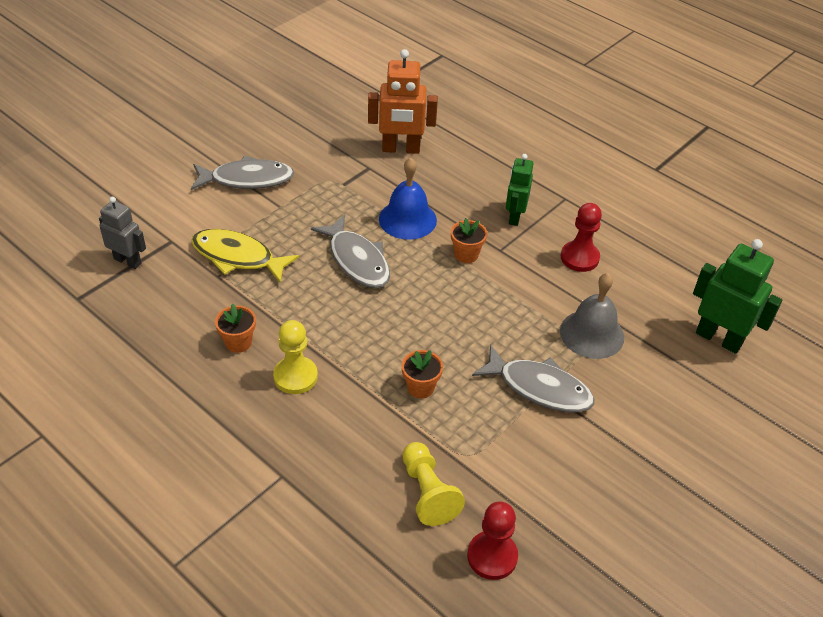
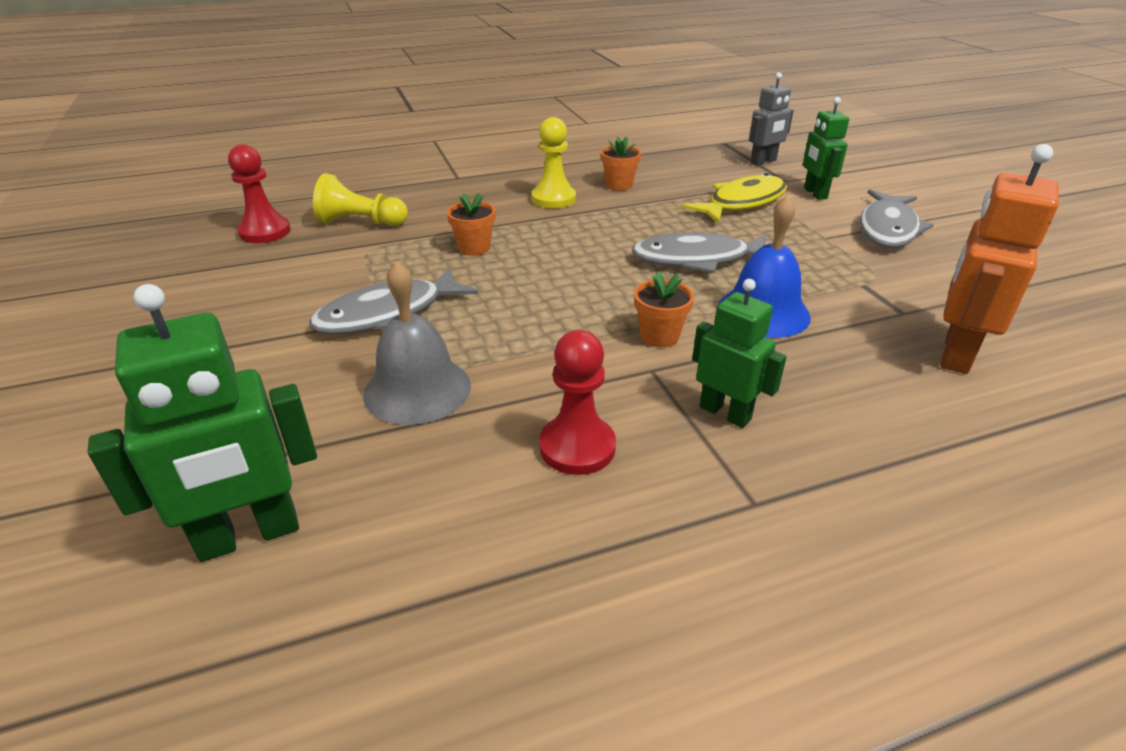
camera: 120 degrees right, 10 degrees down
(194, 221) = (814, 193): none -> green robot

